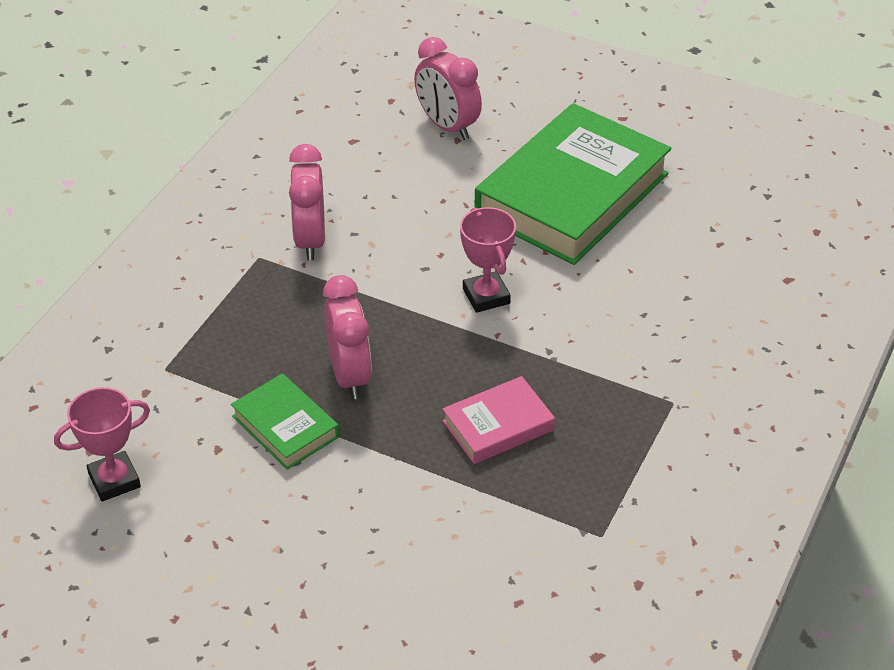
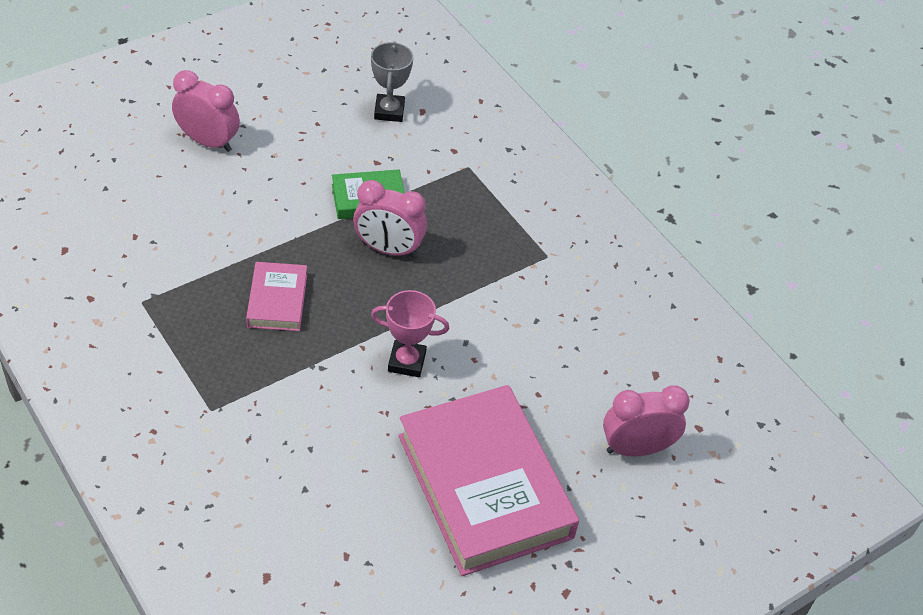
camera: 115 degrees right, 5 degrees up
(114, 480) = (389, 111): pink trophy -> grey trophy
(310, 240) = (546, 292): pink clock -> pink clock (208, 141)
(571, 194) = (485, 486): green book -> pink book

